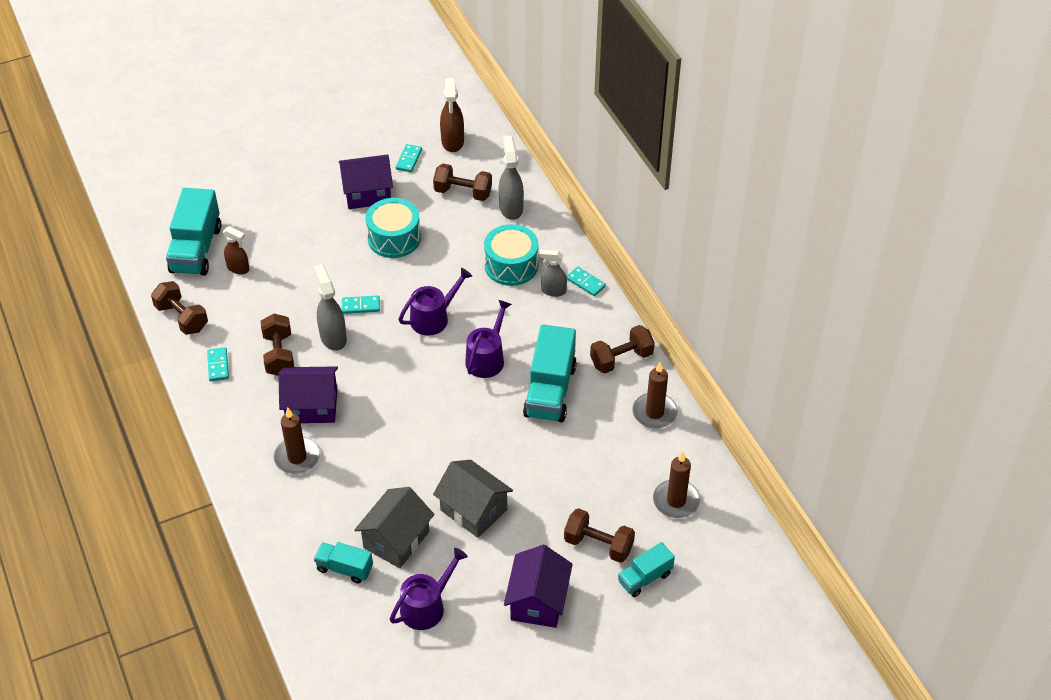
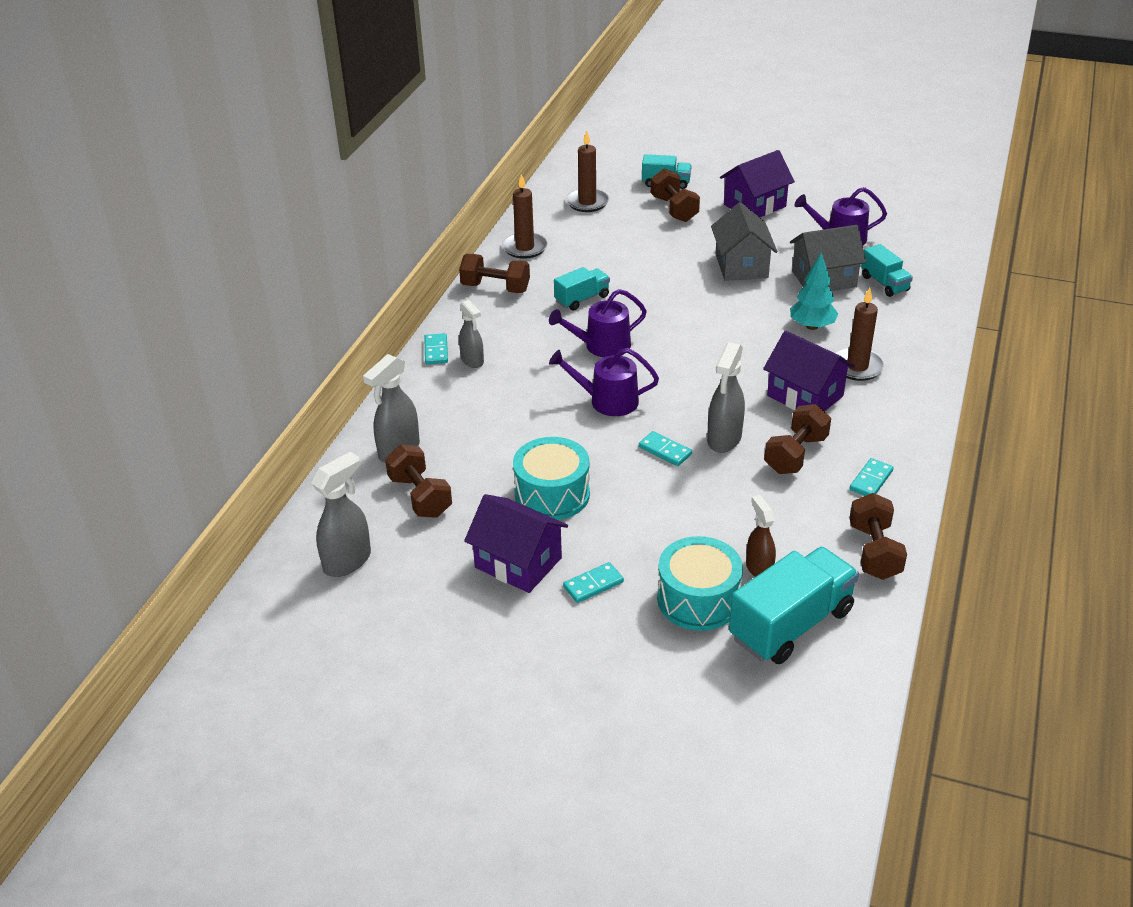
camera: 135 degrees left, 10 degrees down
(361, 477) = (812, 326): none -> turquoise tree
(409, 159) = (422, 573): turquoise domino -> turquoise domino (593, 584)
(452, 142) = (348, 561): brown spray bottle -> grey spray bottle
(511, 265) = (477, 401): turquoise drum -> turquoise drum (698, 599)
(550, 391) = (582, 299): turquoise truck -> turquoise truck, size x0.56

